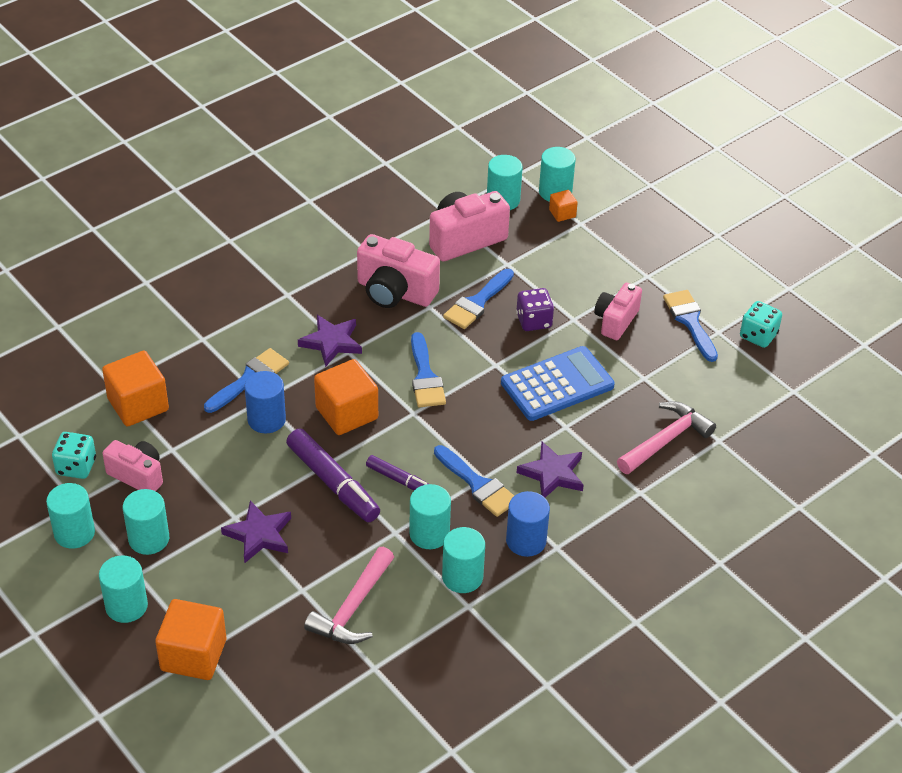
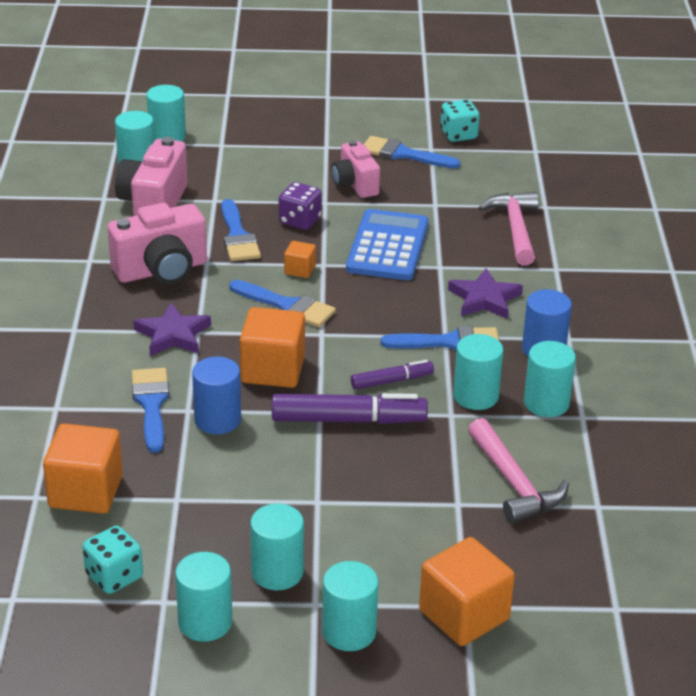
camera: 50 degrees left, 10 degrees down
(137, 475) = (182, 539): pink camera -> none
(259, 535) = (358, 496): purple star -> none
(562, 213) = (197, 146): orange cube -> orange cube (299, 270)

